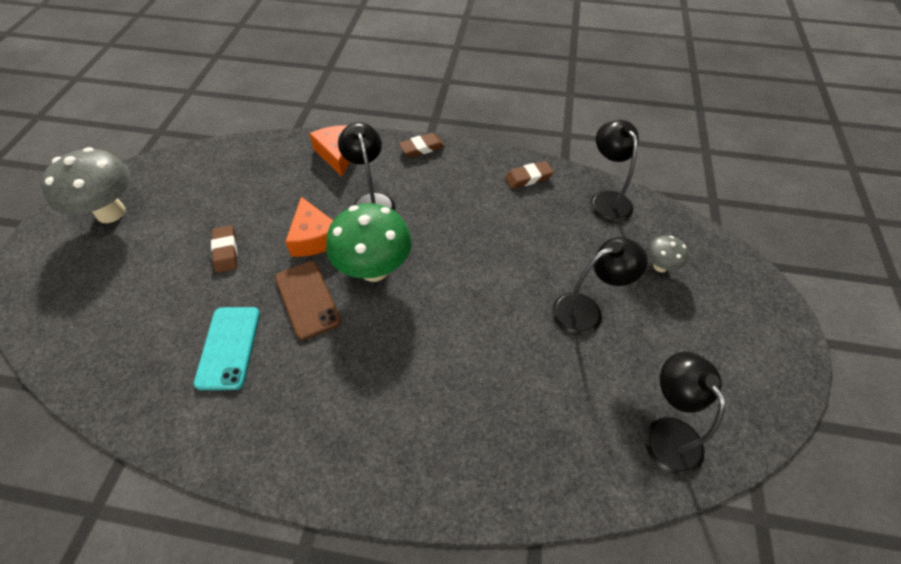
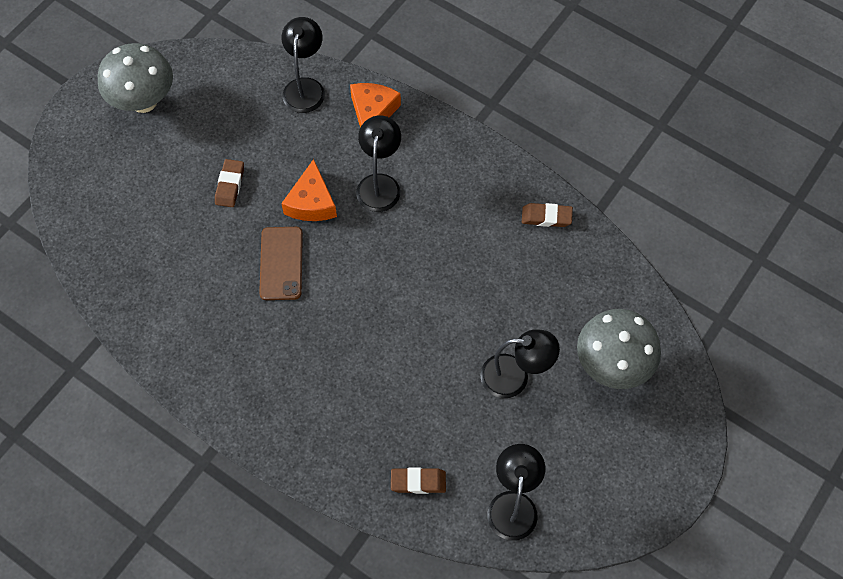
camera: 25 degrees right, 10 degrees up
(229, 347) = (203, 281): turquoise phone -> none
(374, 269) = (350, 258): green mushroom -> none
(422, 148) = (459, 137): brown eraser -> brown eraser (418, 482)
(606, 200) = (609, 274): black lamp -> black lamp (305, 87)
(660, 266) = (612, 365): grey mushroom -> grey mushroom, size x2.06

